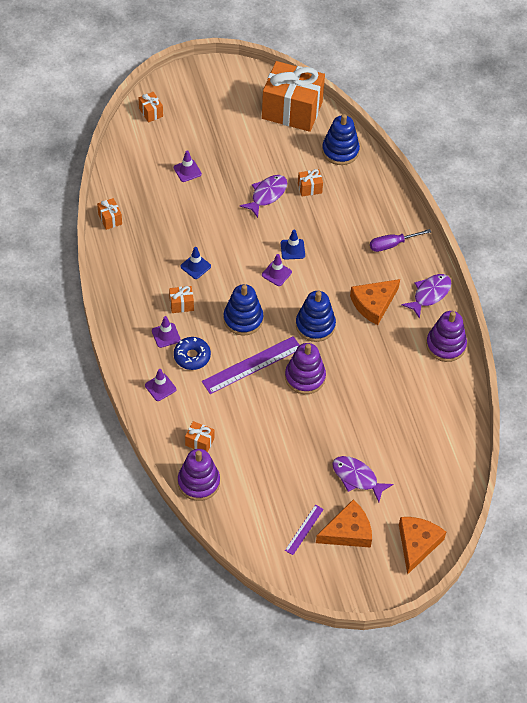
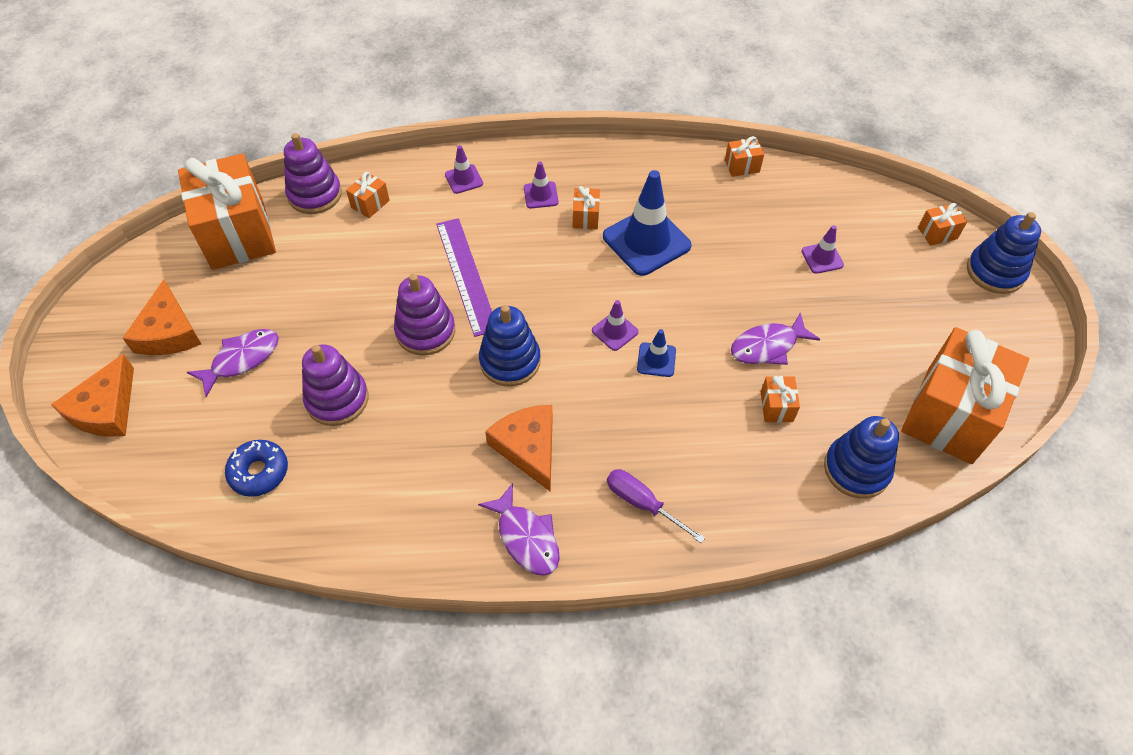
camera: 105 degrees right, 0 degrees up
(192, 356) = (500, 216): blue donut -> blue donut (259, 472)
(195, 266) = (646, 241): blue traffic cone -> blue traffic cone, size x2.04
(243, 319) = (544, 278): blue stacking toy -> blue stacking toy (995, 272)
(250, 521) = (238, 234): none -> orange gift
(267, 195) = (767, 346): purple fish -> purple fish turned 105 degrees clockwise
(304, 529) = (197, 286): purple ruler -> none
(391, 244) = (642, 503): purple screwdriver -> purple screwdriver turned 45 degrees counterclockwise
(417, 544) = (106, 409): orange cheese -> orange cheese turned 75 degrees clockwise
(445, 345) = (418, 536): purple stacking toy -> purple stacking toy (337, 399)

